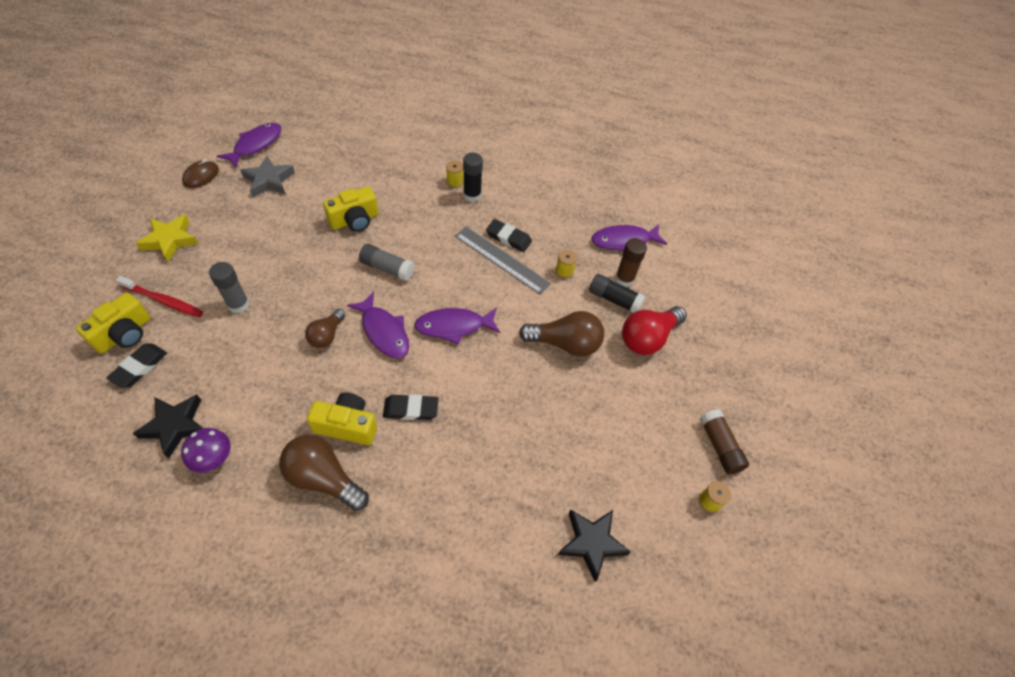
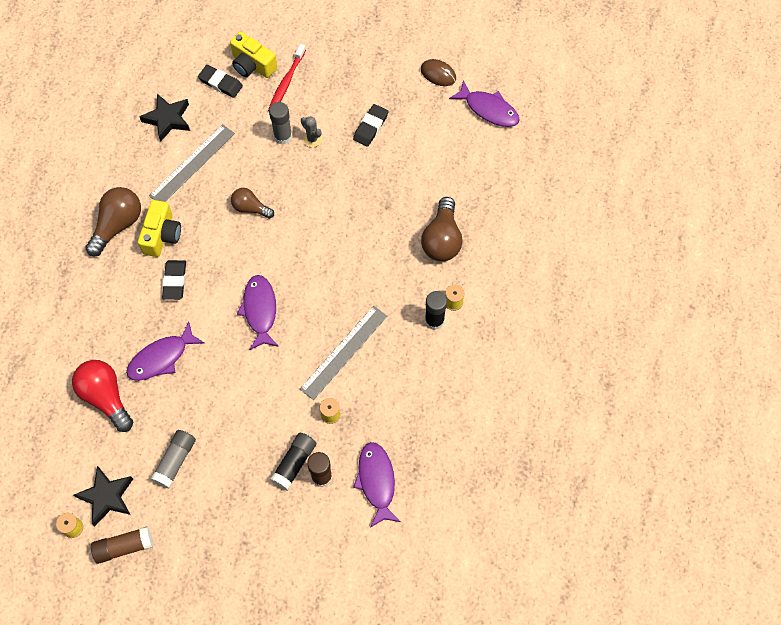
camera: 95 degrees right, 10 degrees up
(170, 240) = (354, 70): yellow star -> none
(213, 458) = (139, 150): purple mushroom -> none
(250, 278) = (312, 139): none -> grey cactus
(252, 395) = (192, 164): none -> grey ruler
(269, 180) = (438, 130): grey star -> none
(354, 220) = (389, 212): yellow camera -> none
(384, 331) = (254, 252): purple fish -> purple fish (161, 358)
(387, 268) = (328, 248): grey glue stick -> grey glue stick (175, 461)
(508, 238) = (374, 358): black eraser -> black eraser (370, 127)
(565, 343) = (240, 411): brown light bulb -> brown light bulb (442, 239)
(591, 543) = (48, 424): black star -> black star (107, 497)
(648, 338) = (245, 493): red light bulb -> red light bulb (106, 397)

